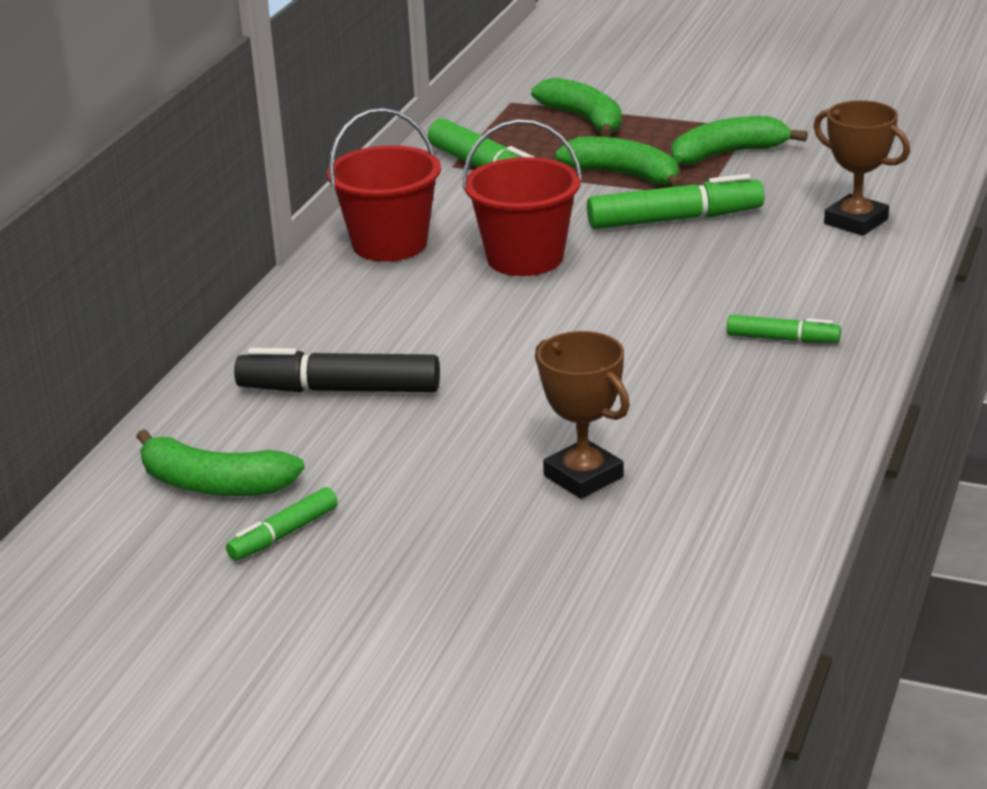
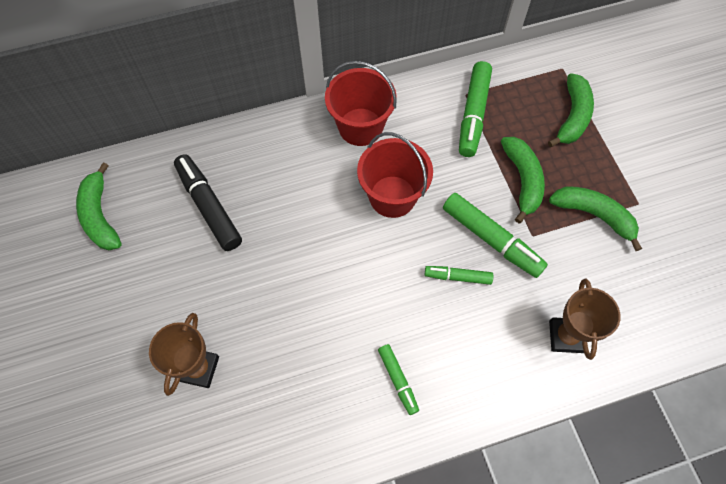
camera: 50 degrees right, 35 degrees up
(284, 534) = (77, 273): green marker -> green marker (458, 277)

